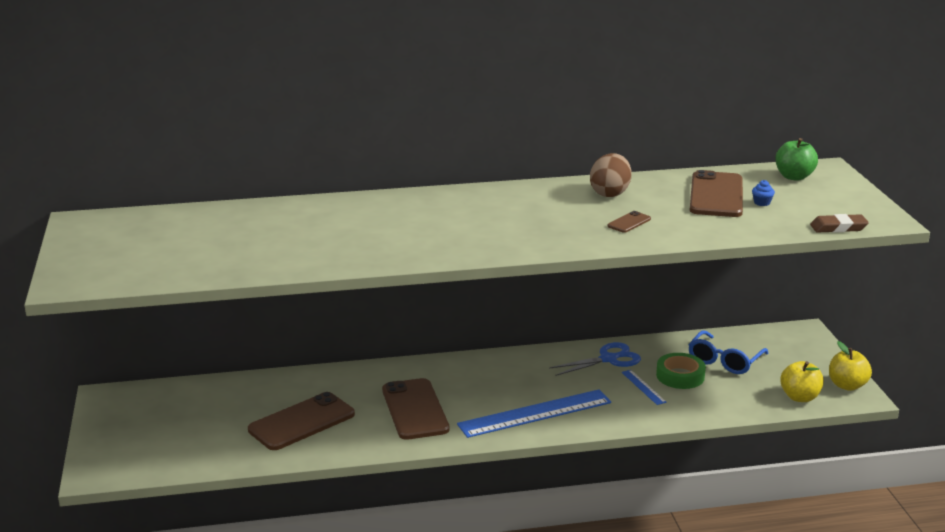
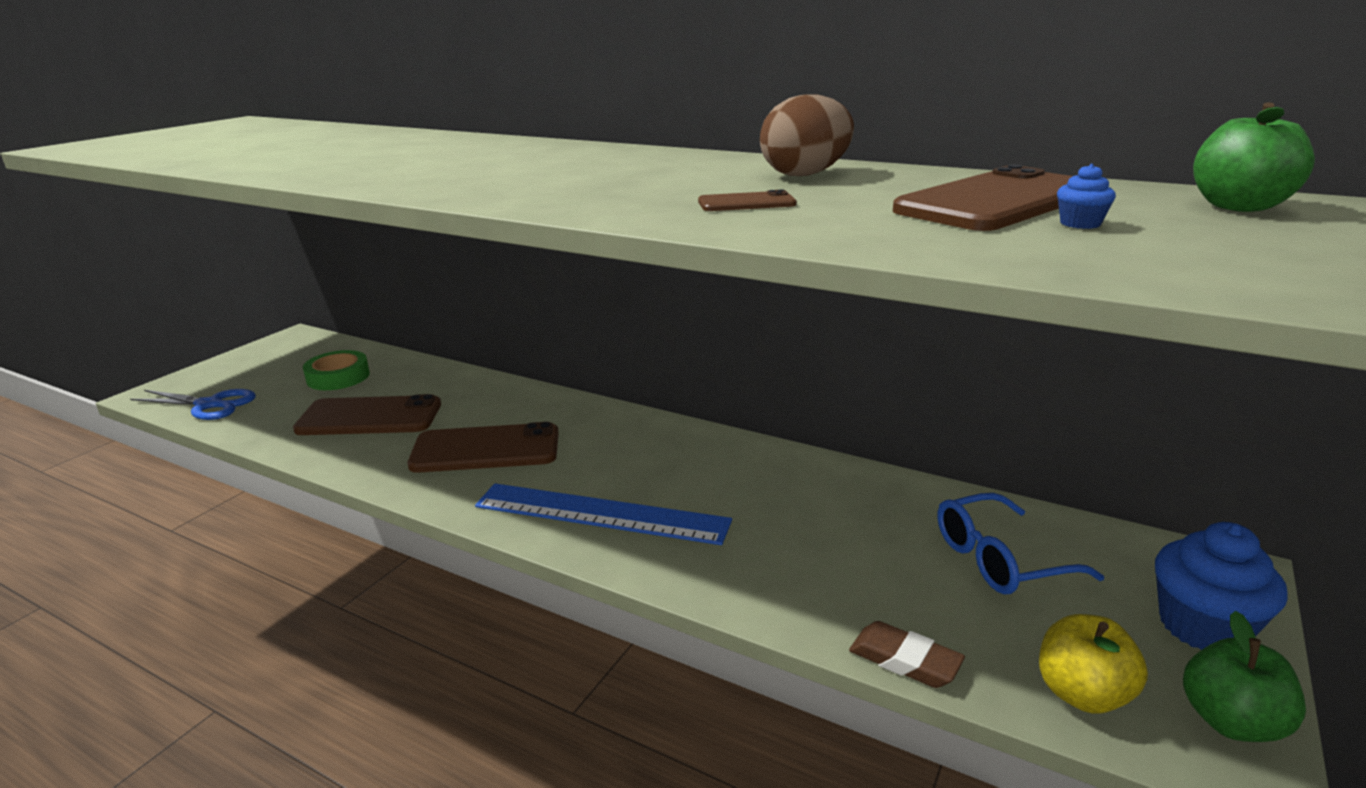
camera: 40 degrees right, 0 degrees up
(415, 409) = (486, 449): brown phone -> brown phone turned 60 degrees clockwise
(608, 359) = (811, 483): blue scissors -> blue scissors (209, 405)
(643, 387) = (804, 543): blue ruler -> none
(680, 376) = (888, 551): green tape -> green tape (338, 377)
(813, 357) = (1202, 626): none -> blue cupcake
(838, 227) = (1221, 289): brown eraser -> brown eraser (904, 660)
(847, 385) = (1231, 722): yellow apple -> green apple

